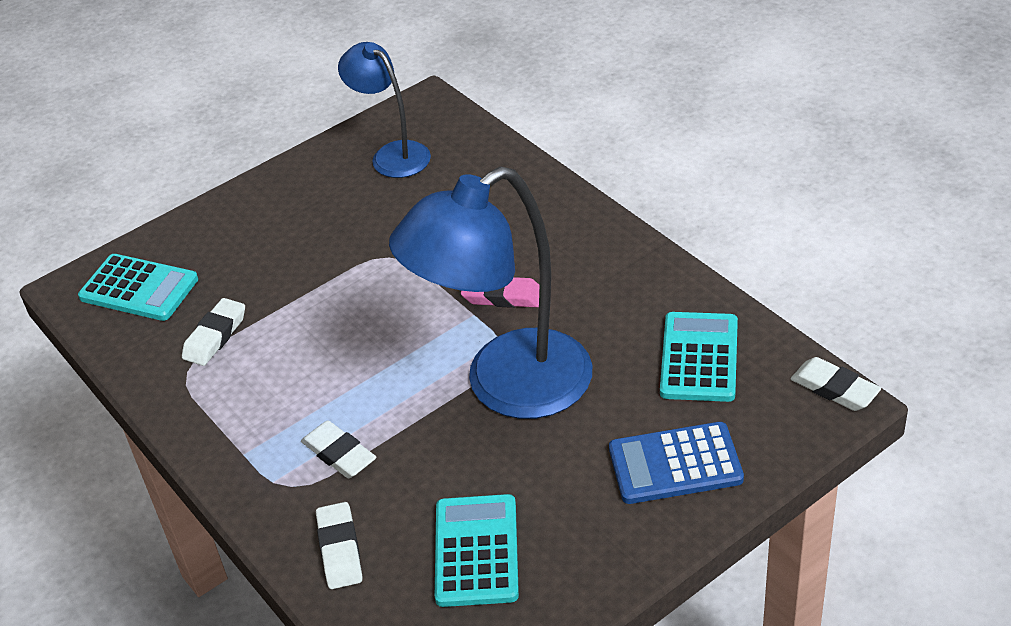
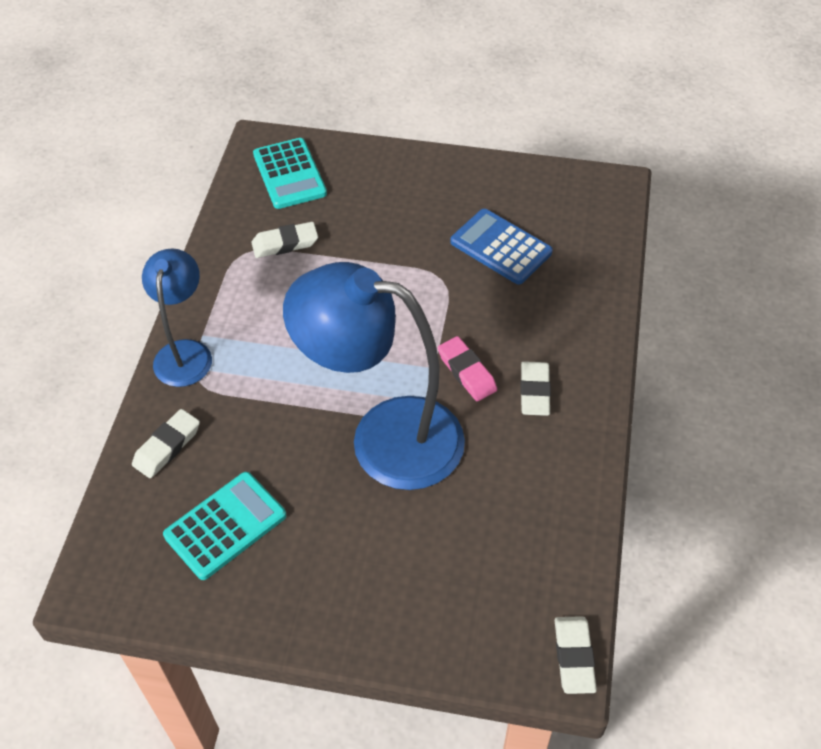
camera: 45 degrees right, 10 degrees up
(339, 454) = (244, 386): white eraser -> white eraser (534, 391)
(392, 154) = (541, 206): blue lamp -> blue lamp (185, 352)
(675, 464) = (402, 595): blue calculator -> blue calculator (501, 247)
(699, 358) = (521, 539): turquoise calculator -> none

